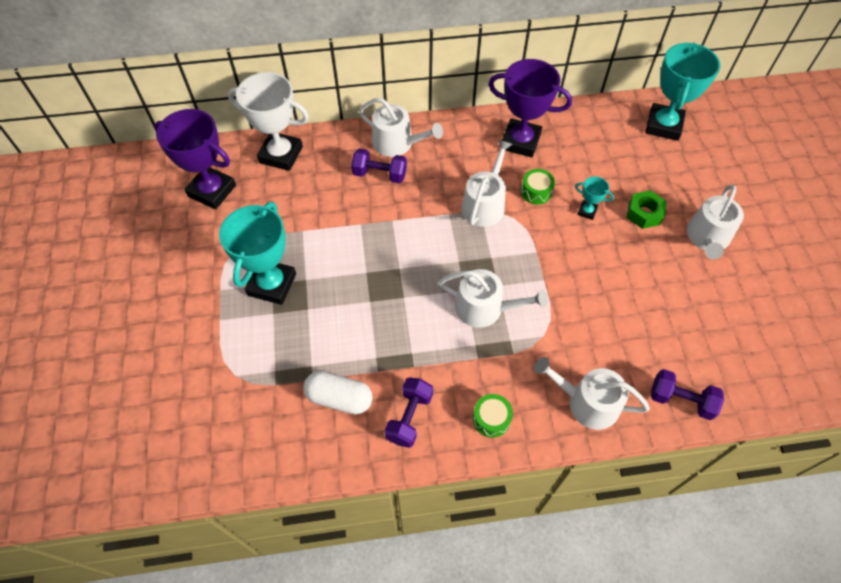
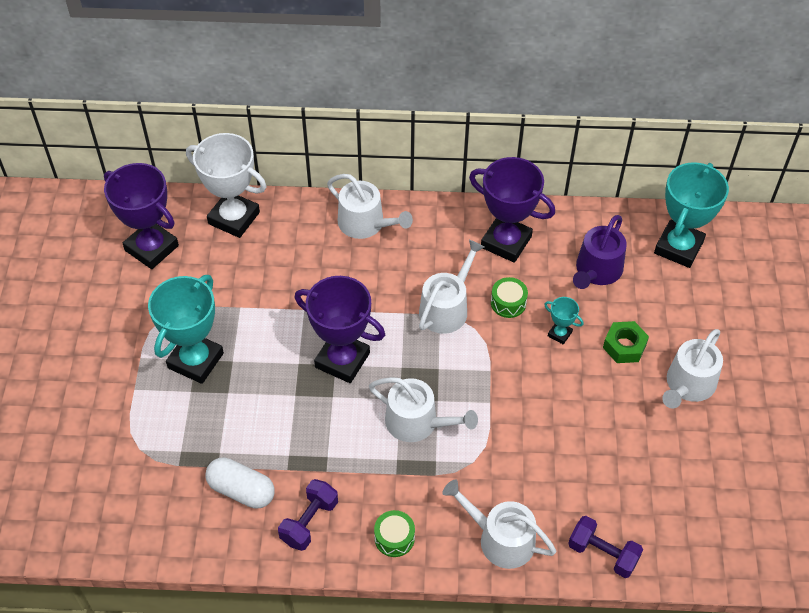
camera: 10 degrees right, 5 degrees down
(379, 174) = (338, 257): purple dumbbell -> none
(404, 263) = (342, 360): none -> purple trophy
(602, 154) = (596, 271): none -> purple watering can

